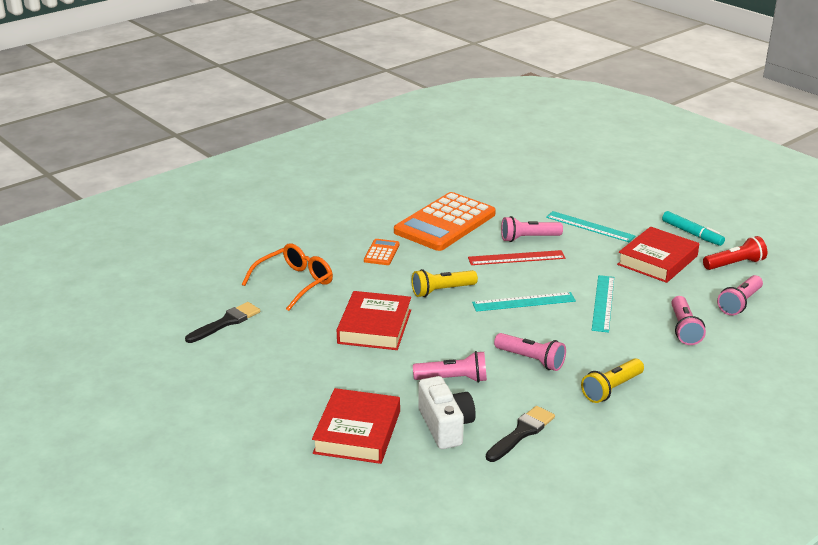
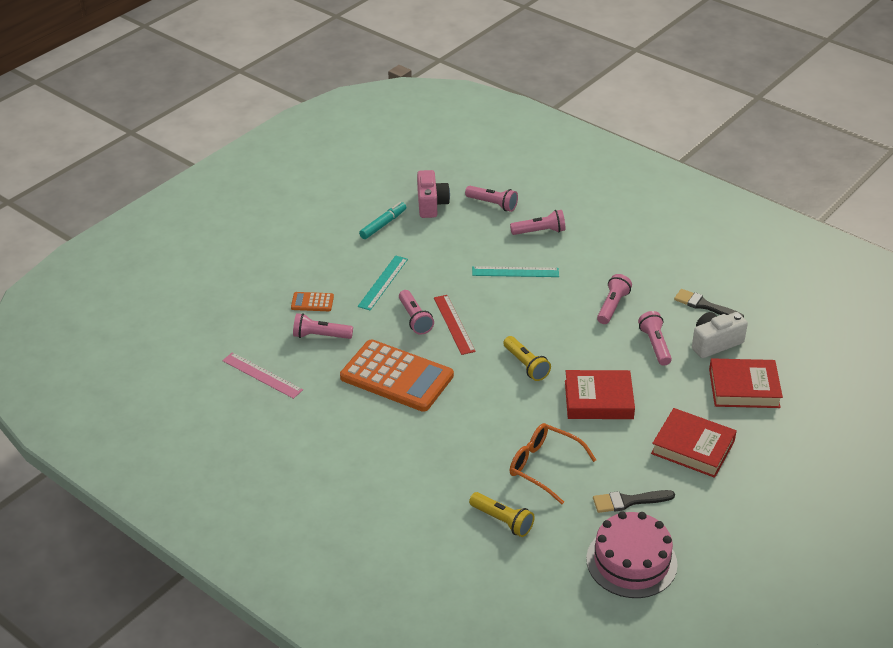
camera: 100 degrees left, 10 degrees up
(153, 312) = (631, 561): none -> pink cake
(226, 322) = (629, 501): black brush -> black brush turned 45 degrees counterclockwise
(381, 253) = (468, 414): orange calculator -> orange calculator (312, 302)
(464, 166) = (262, 375): none -> pink ruler
(512, 192) = (320, 336): none -> pink flashlight
(524, 302) = (528, 315): turquoise ruler -> none
(611, 389) = (633, 265): yellow flashlight -> yellow flashlight (502, 521)
(657, 260) = (436, 243): red book -> red book (693, 447)
(734, 264) = (431, 204): red flashlight -> pink camera

